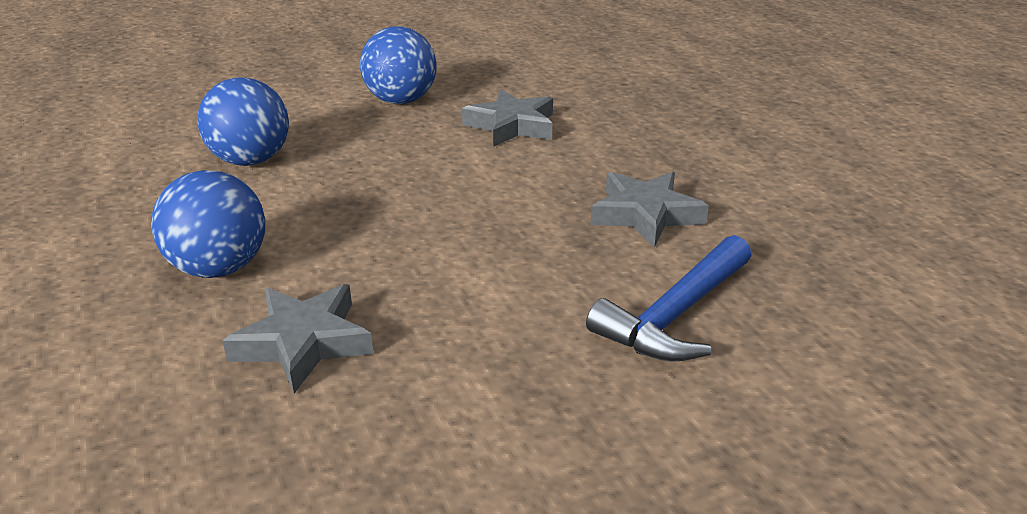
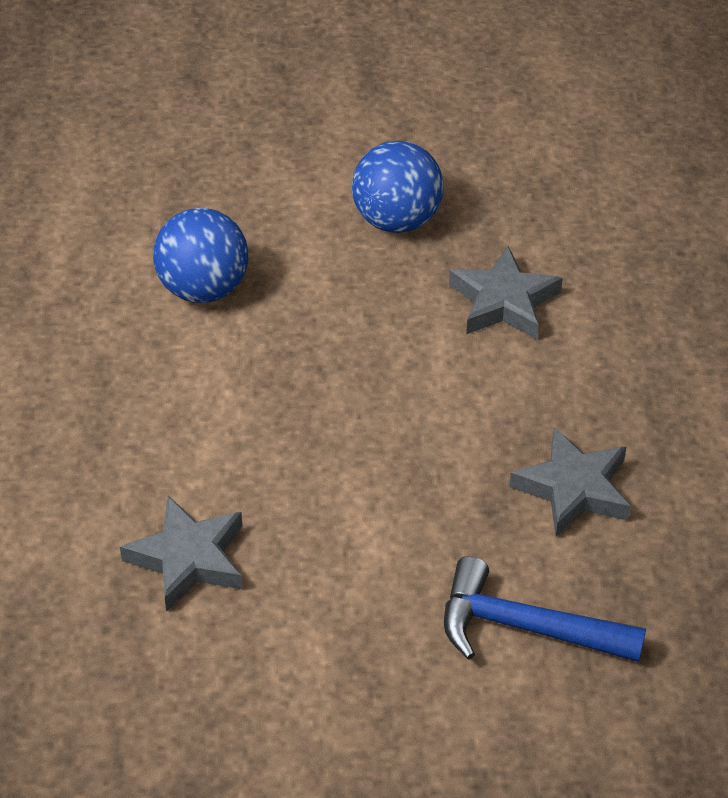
camera: 20 degrees right, 15 degrees up
(219, 268) = (138, 444): blue ball -> none
(675, 315) = (525, 627): blue hammer -> blue hammer turned 45 degrees clockwise

